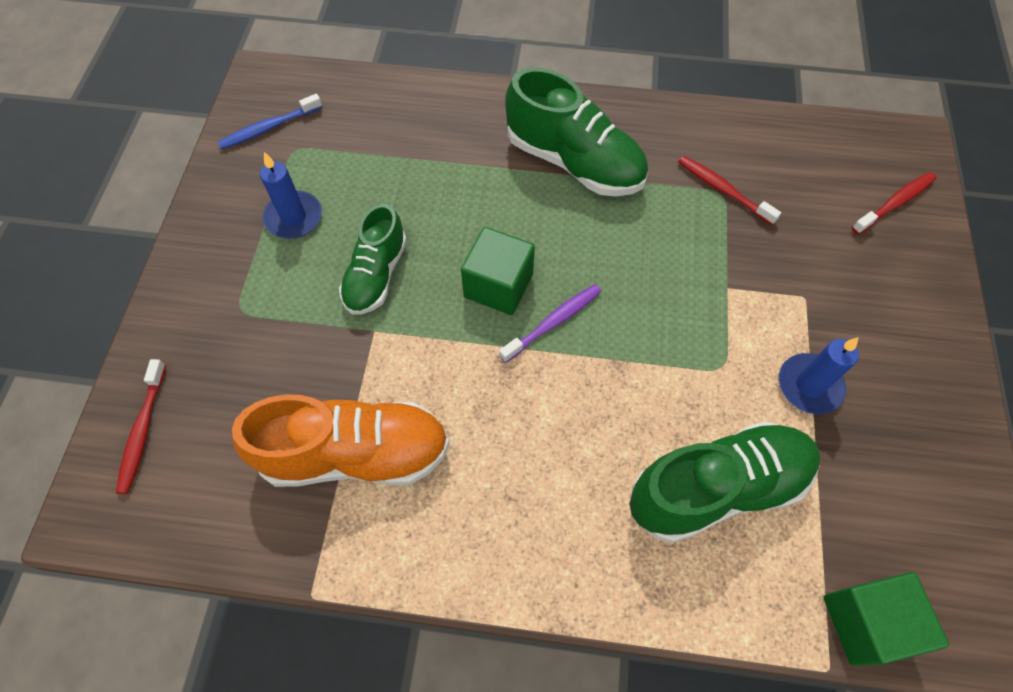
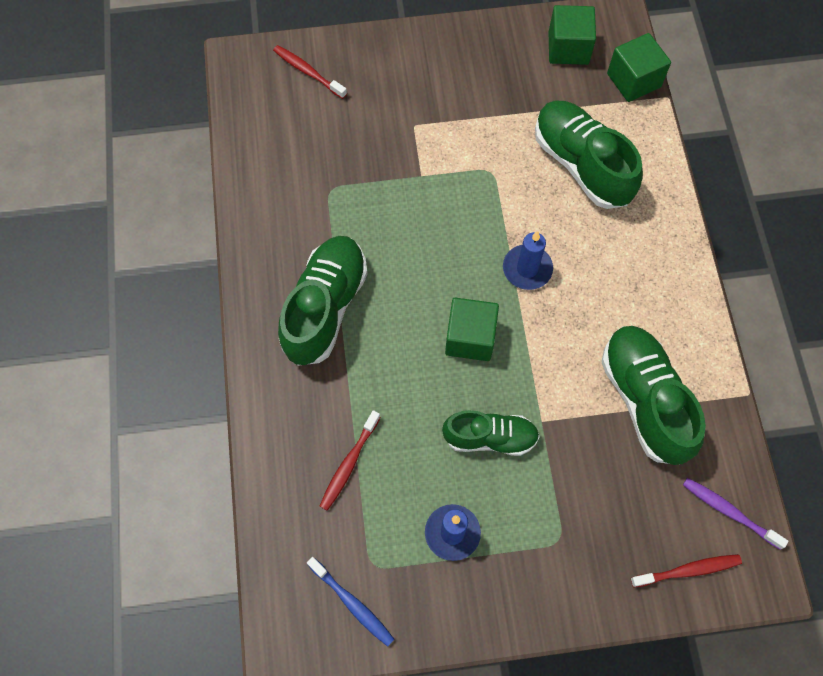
camera: 105 degrees left, 5 degrees up
(355, 453) = (644, 400): orange shoe -> green shoe
(553, 322) = (490, 290): purple toothbrush -> purple toothbrush (729, 512)
(723, 190) = (326, 189): red toothbrush -> red toothbrush (349, 464)
(809, 385) = (487, 118): blue candle -> blue candle (527, 269)
(933, 536) = (568, 48): none -> green cube

